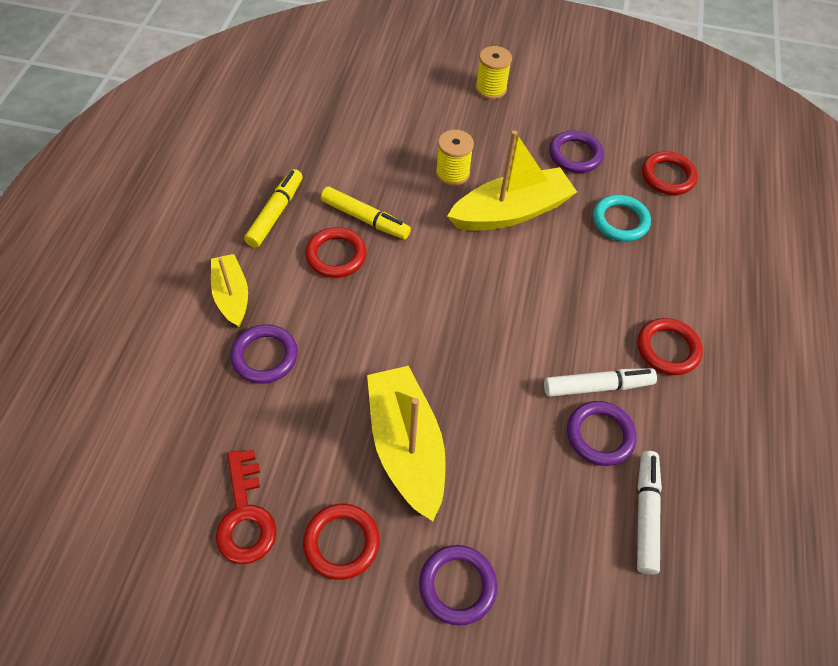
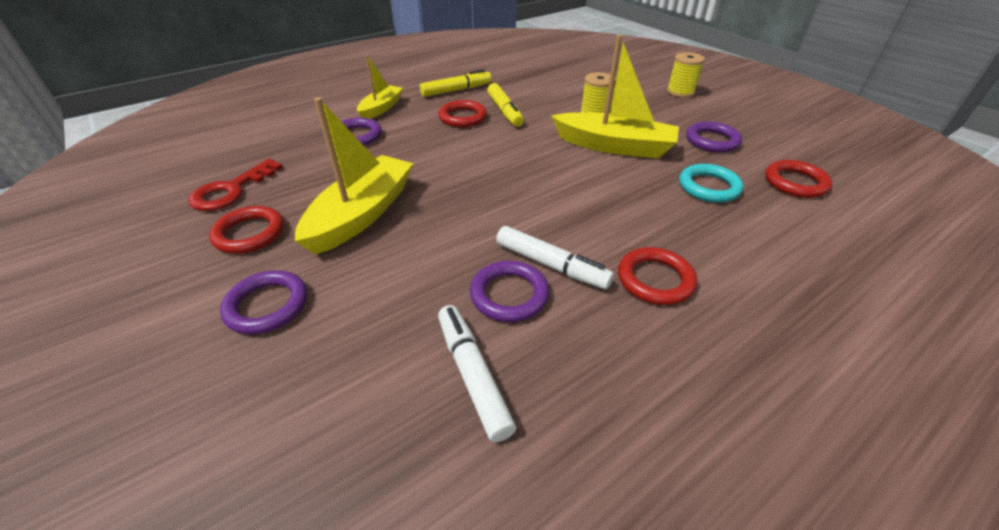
camera: 45 degrees right, 15 degrees down
(645, 514) = (473, 375): white marker -> white marker turned 75 degrees counterclockwise

